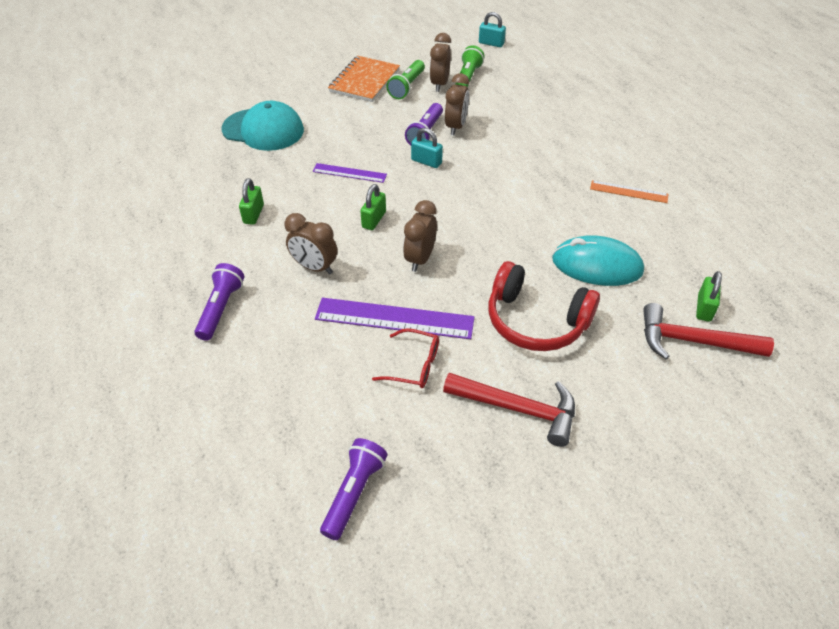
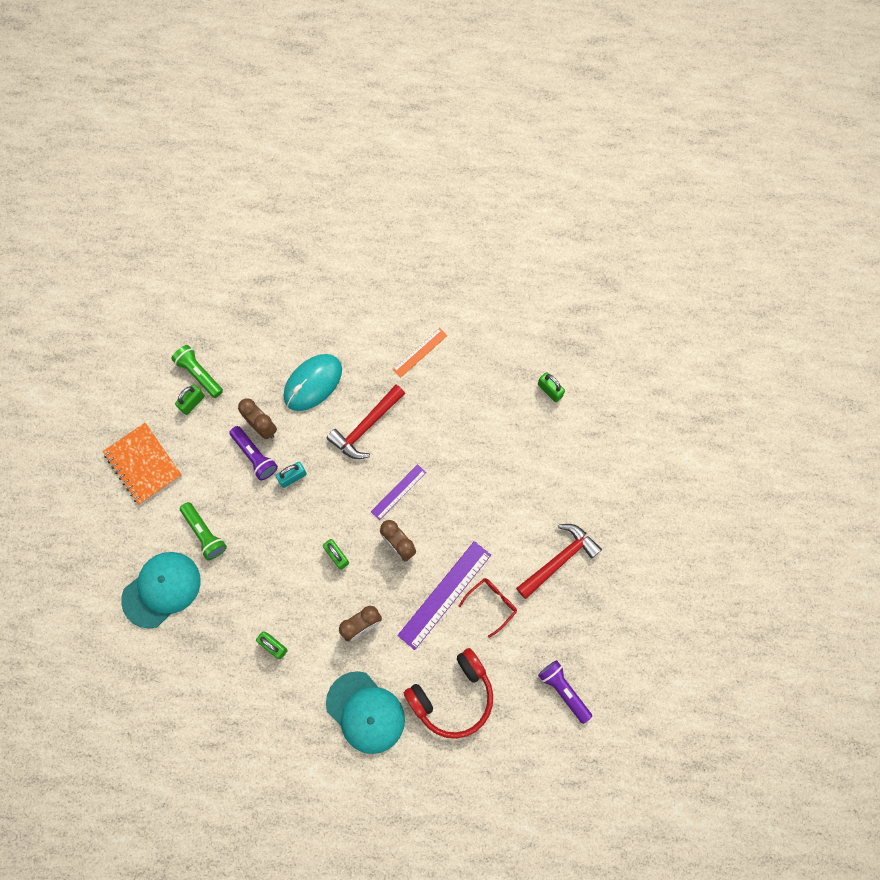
camera: 60 degrees left, 25 degrees up
(221, 309) = (365, 712): purple flashlight -> turquoise cap
(349, 173) = (269, 545): purple ruler -> purple ruler (398, 492)
(407, 87) = (177, 432): green flashlight -> green flashlight (204, 533)
(439, 84) = (192, 402): brown clock -> green padlock
(491, 43) = (158, 318): turquoise padlock -> none
(536, 320) = (499, 503): red headphones -> red headphones (452, 696)
(597, 265) = (476, 429): turquoise mouse -> turquoise mouse (313, 383)
(692, 341) = (570, 419): red hammer -> red hammer (366, 427)

